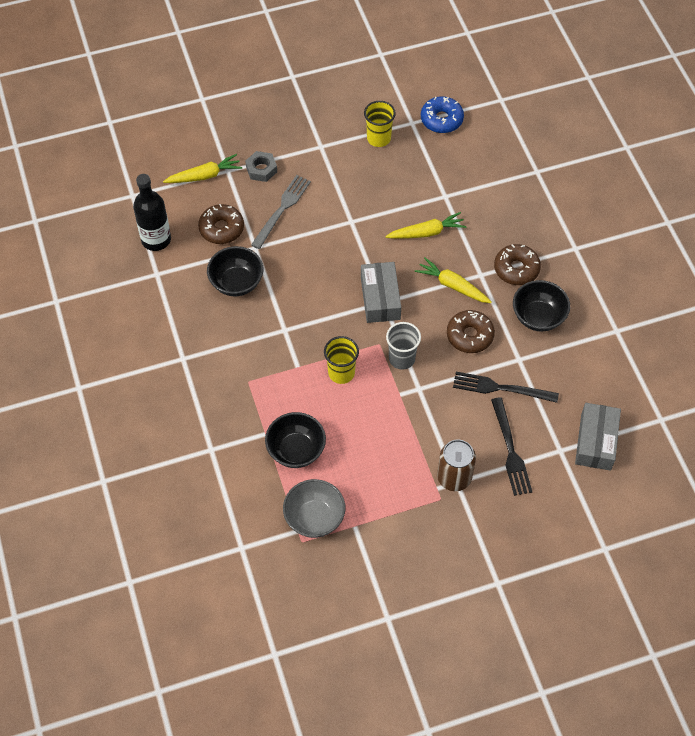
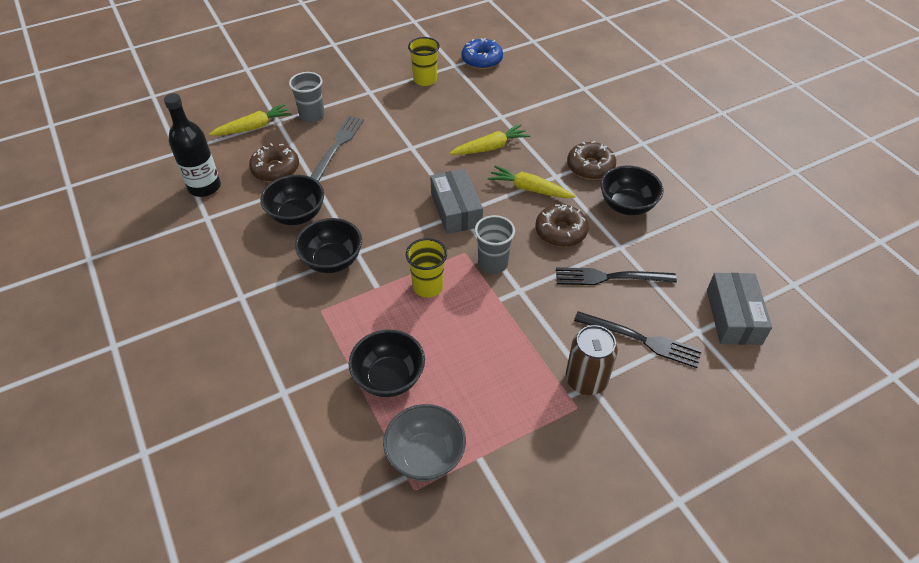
camera: 10 degrees left, 10 degrees down
(261, 169) = (312, 116): grey nut -> grey cup
(263, 335) = (332, 260): none -> black bowl
(510, 450) = (642, 340): black fork -> black fork turned 45 degrees counterclockwise

